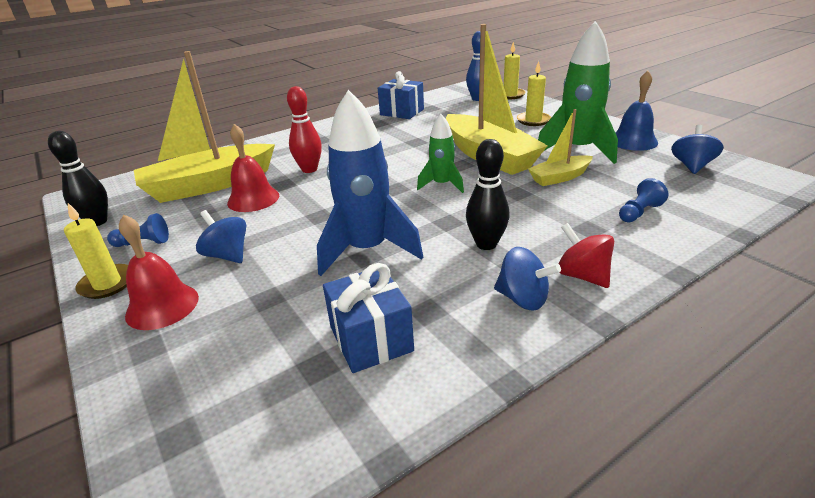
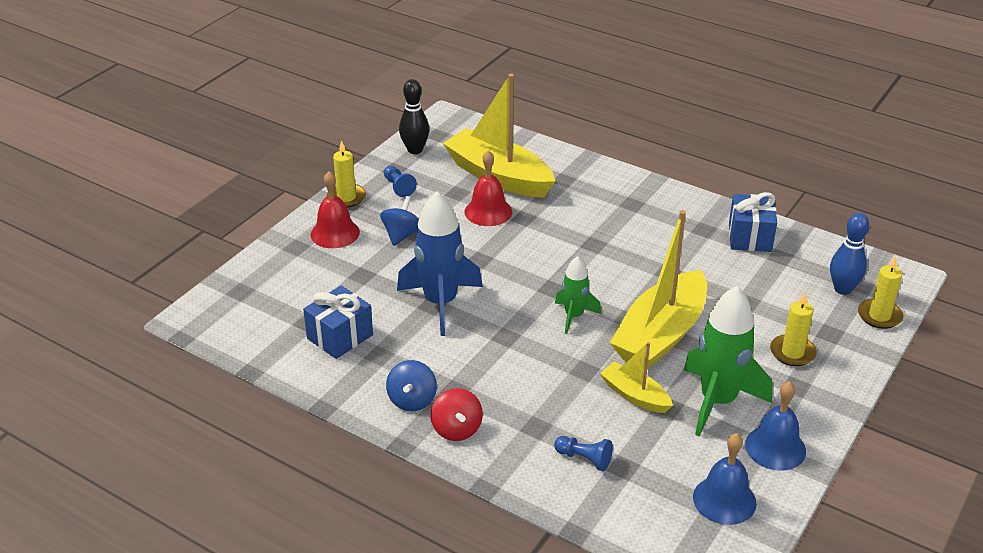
camera: 65 degrees right, 5 degrees up
(309, 169) = (560, 222): red bowling pin -> none
(486, 244) = (479, 367): black bowling pin -> none
(582, 276) = (456, 429): red spinning top -> red spinning top turned 135 degrees clockwise
(692, 166) = (724, 500): blue spinning top -> blue bell

